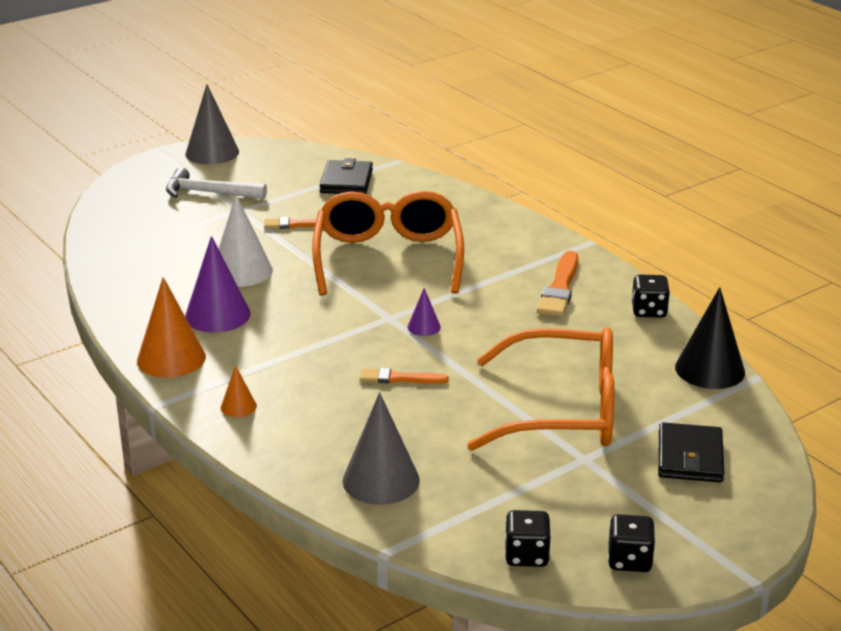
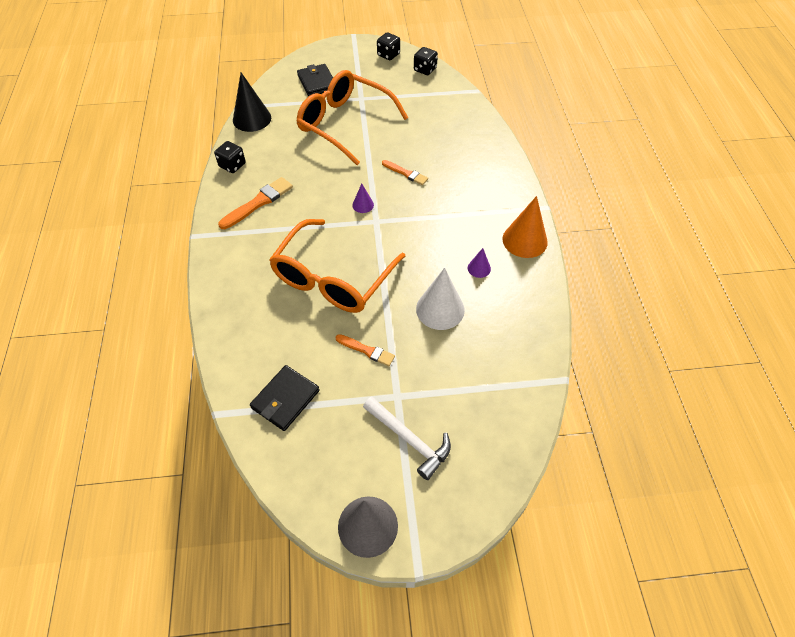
camera: 150 degrees left, 25 degrees up
(217, 315) = (479, 268): purple cone -> purple cone, size x0.50
(238, 407) = (502, 188): orange cone -> none
(381, 480) = (458, 121): grey cone -> none
(690, 457) = (317, 82): black wallet -> black wallet turned 60 degrees counterclockwise

